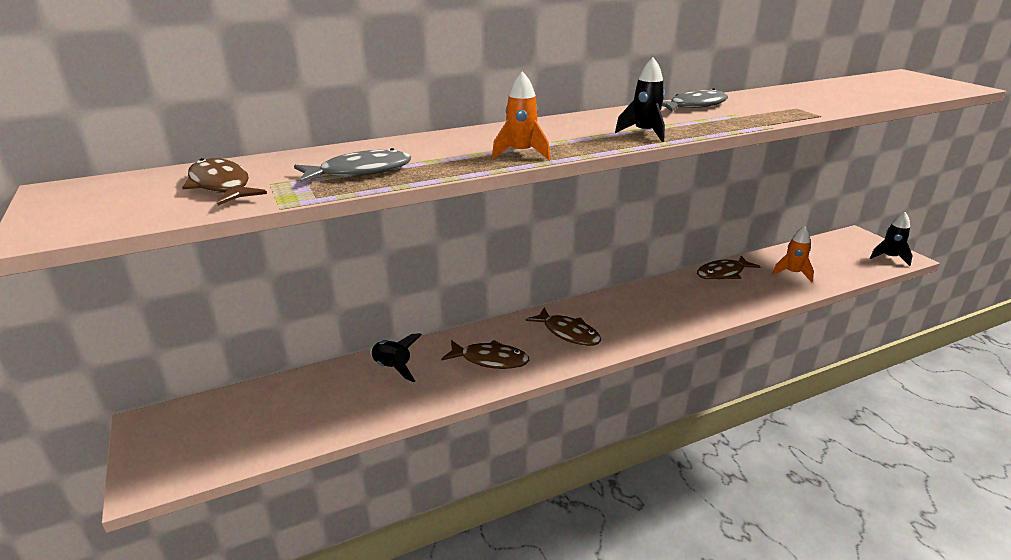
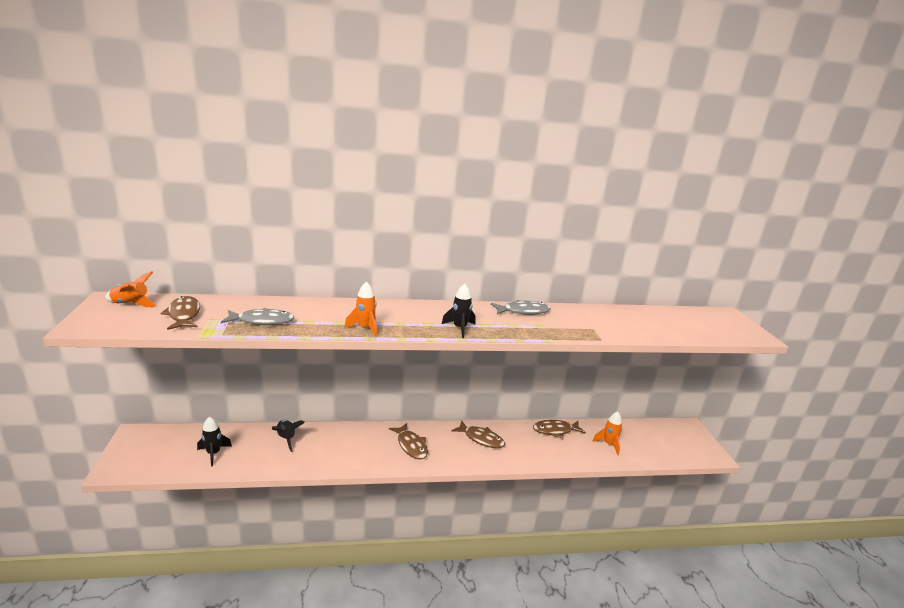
camera: 15 degrees right, 5 degrees down
(110, 189) = (131, 304): none -> orange rocket
(490, 360) = (348, 450): brown fish -> brown fish (481, 439)
(889, 258) = (699, 452): black rocket -> black rocket (213, 453)

